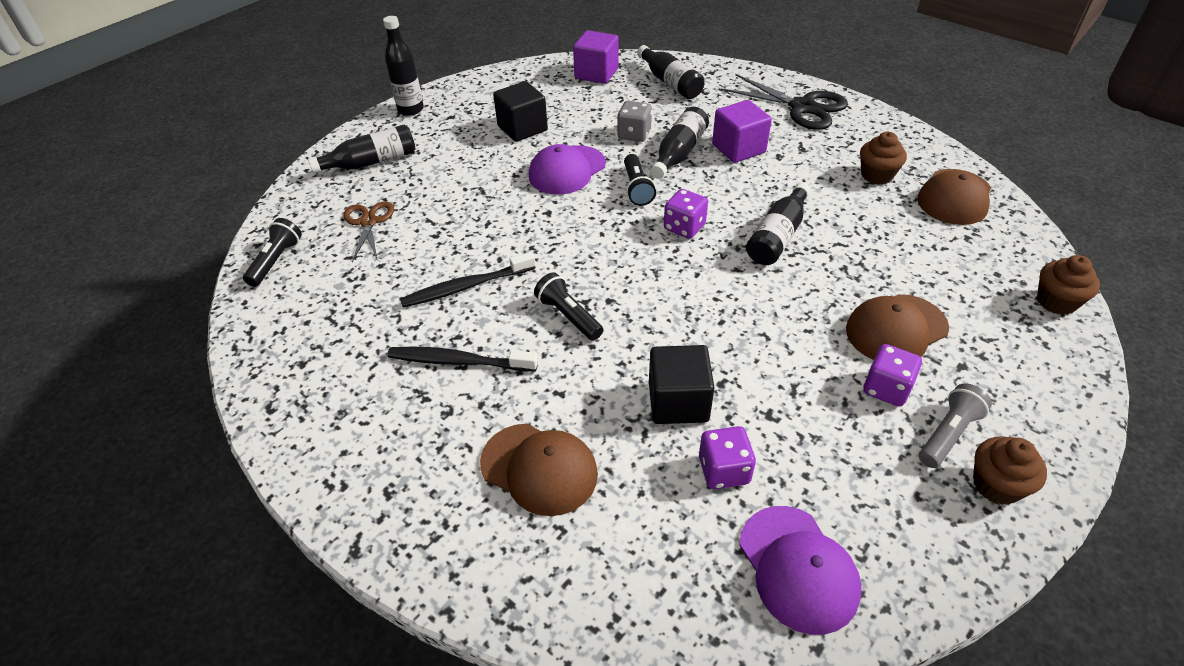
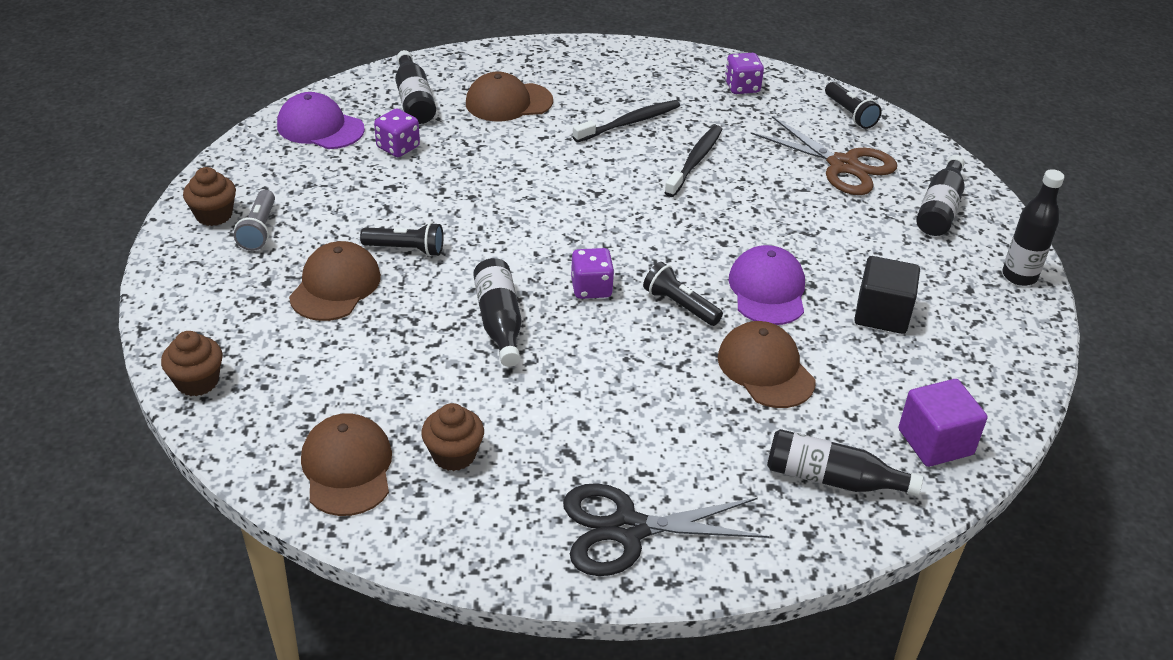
camera: 135 degrees right, 5 degrees down
(368, 222) = (843, 165): brown scissors -> brown scissors, size x1.60
(568, 316) = (596, 178): black flashlight -> black flashlight (406, 249)
(634, 134) = (765, 369): grey dice -> brown cap
(678, 402) = (461, 166): black cube -> none
(679, 153) = (690, 369): black bottle -> black bottle (414, 100)
(738, 148) = (636, 411): purple cube -> none
(886, 388) = (319, 239): purple dice -> purple dice (742, 87)

